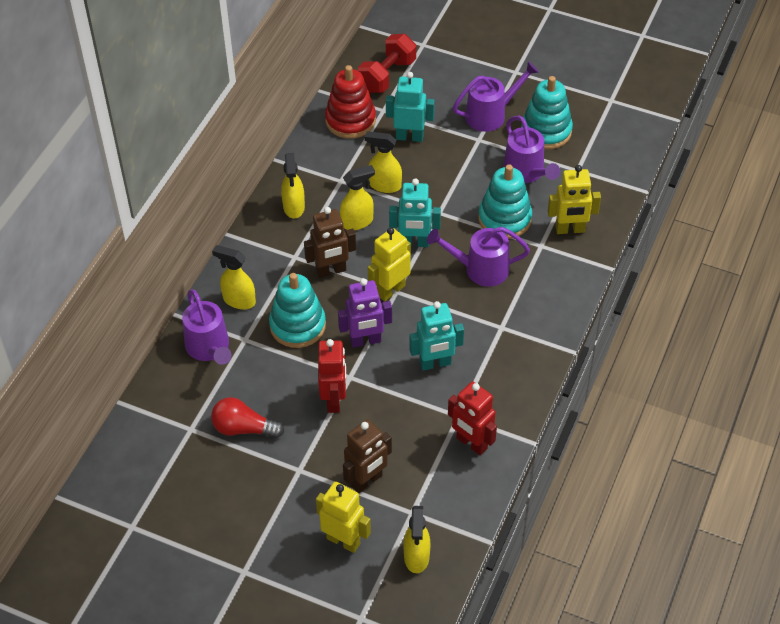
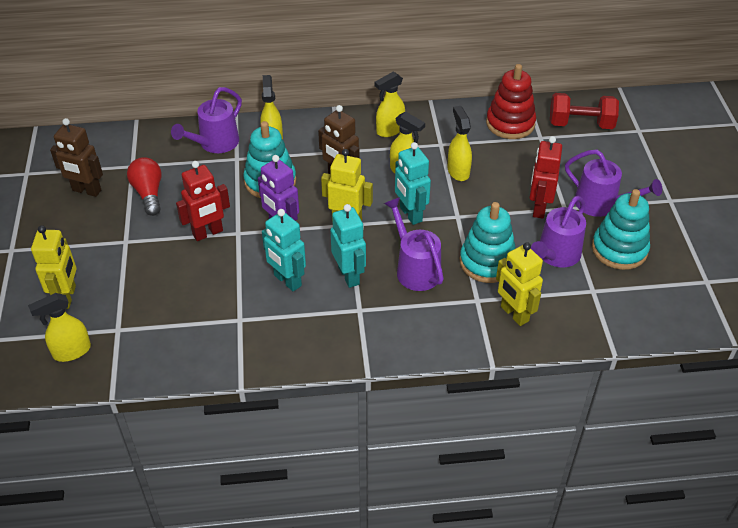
camera: 60 degrees right, 5 degrees down
(367, 481) = (136, 287): brown robot -> brown robot (86, 190)
(409, 137) = (525, 164): turquoise robot -> turquoise robot (349, 276)
(471, 443) = (214, 340): red robot -> red robot (538, 208)

